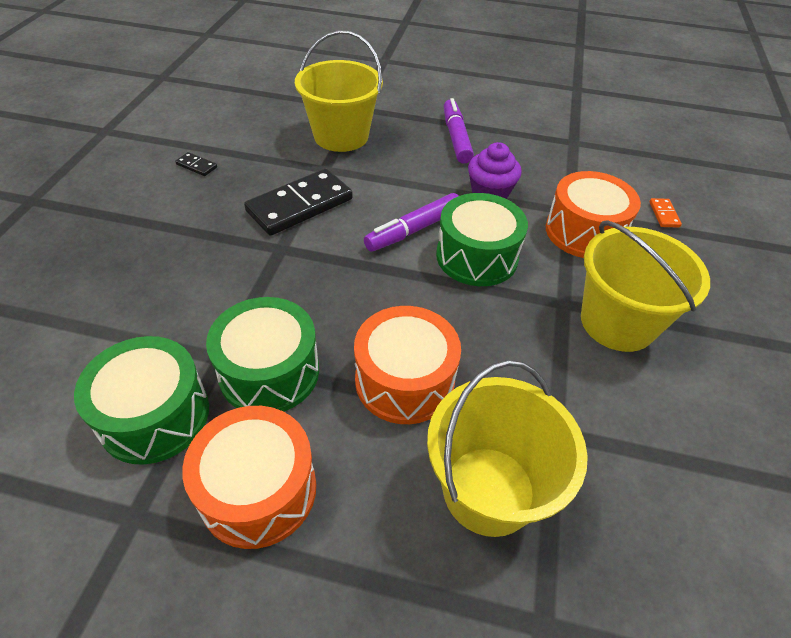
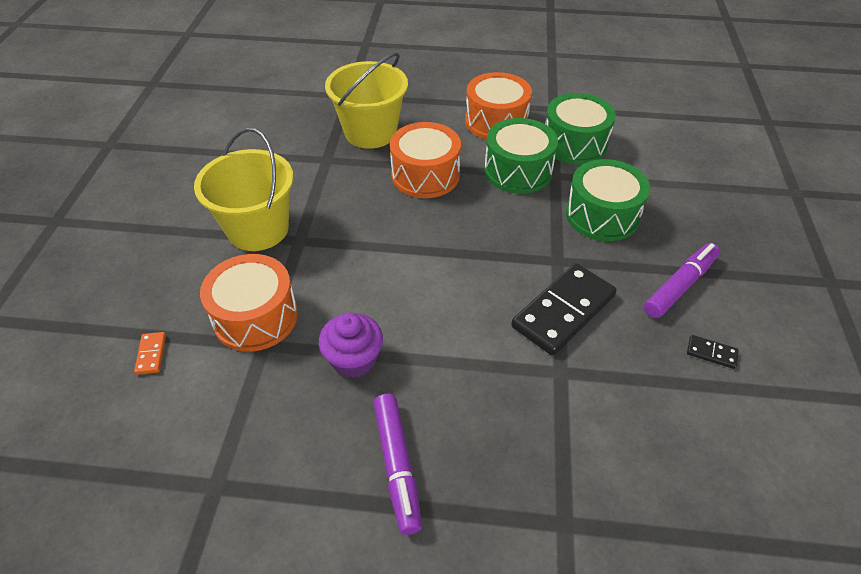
camera: 175 degrees right, 0 degrees up
(341, 136) = (564, 441): yellow bucket -> none
(414, 230) = (436, 296): purple marker -> purple marker (679, 286)
(477, 256) = (372, 274): green drum -> green drum (602, 215)

